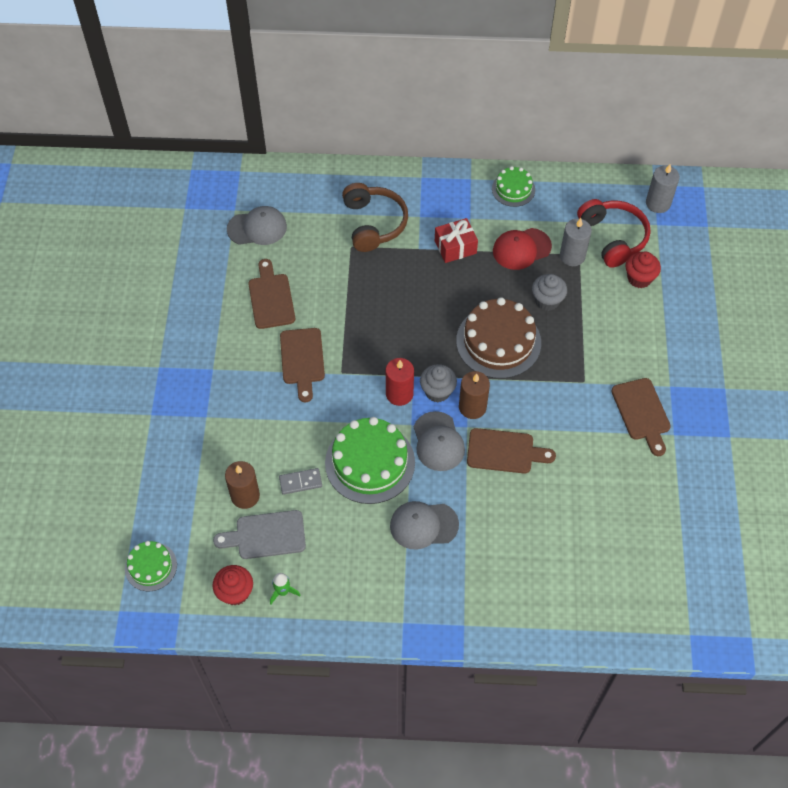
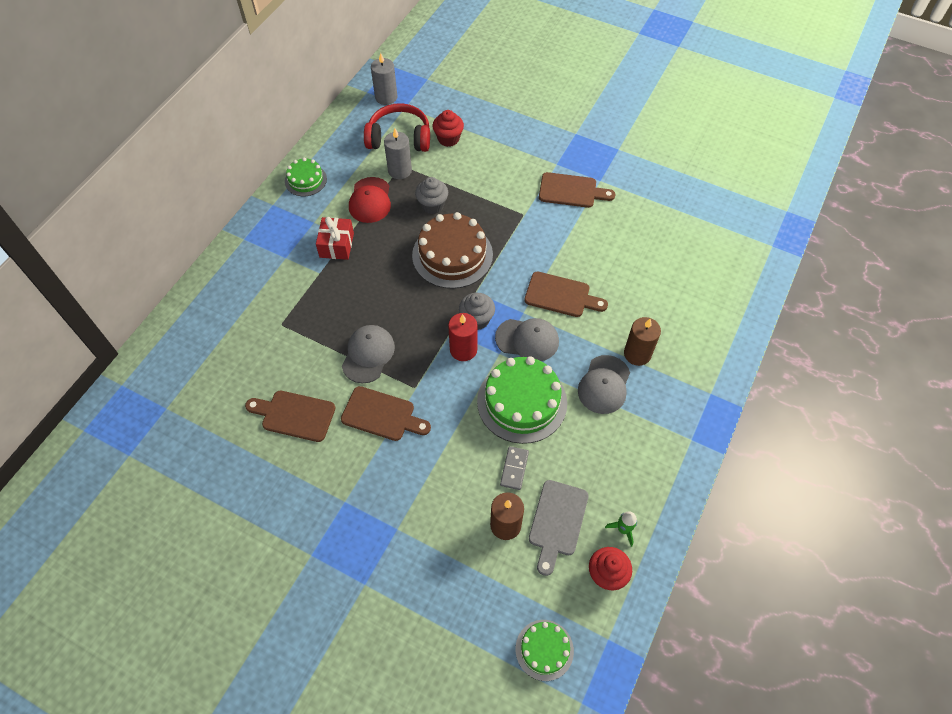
camera: 65 degrees left, 0 degrees up
(257, 228) = (203, 396): grey cap -> grey cap (368, 354)
(373, 223) = (268, 296): brown headphones -> none
(472, 407) = (506, 300): brown candle -> brown candle (637, 354)
(504, 451) = (561, 295): brown cutting board -> brown cutting board turned 75 degrees clockwise

